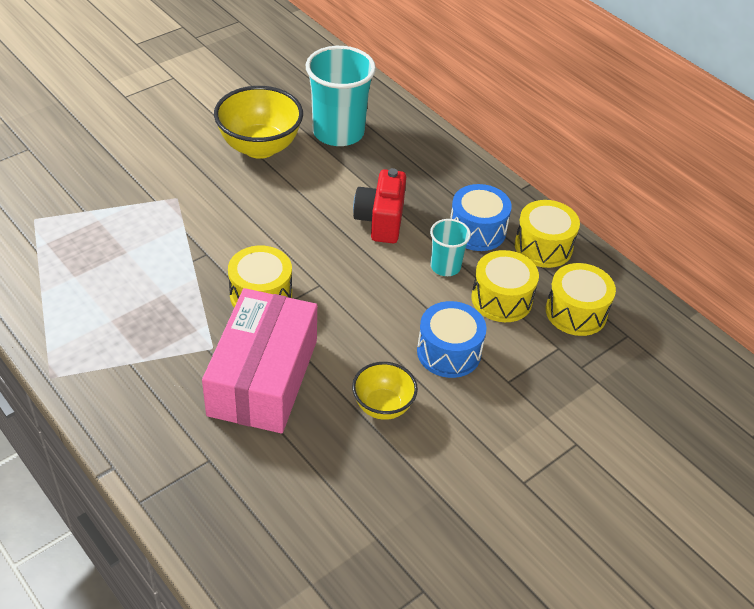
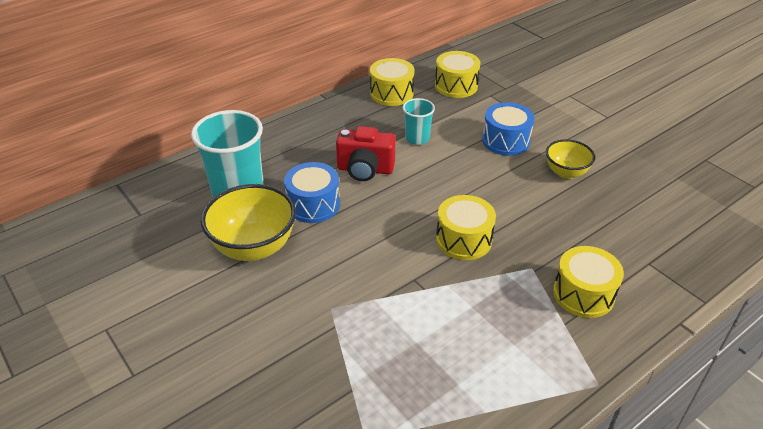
camera: 85 degrees left, 5 degrees down
(263, 377) = (556, 235): pink box -> none
(477, 230) = (375, 121): blue drum -> blue drum (313, 204)
(501, 299) = (448, 115): yellow drum -> yellow drum (583, 294)

